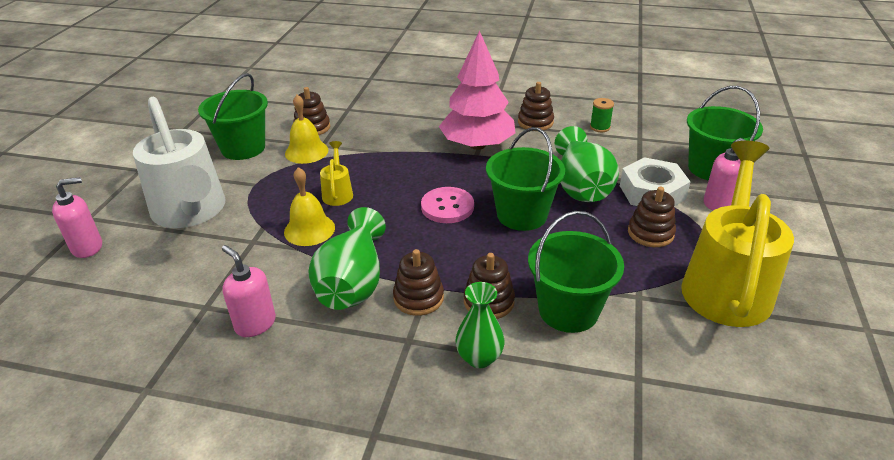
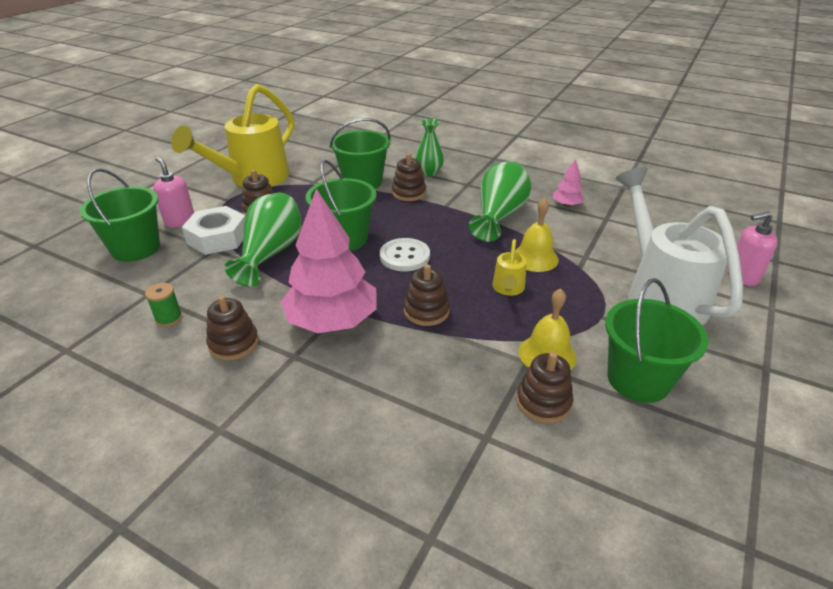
camera: 165 degrees left, 0 degrees up
(255, 324) = (566, 205): pink soap dispenser -> pink tree
(418, 298) = (454, 201): brown stacking toy -> brown stacking toy (426, 311)
(447, 207) = (404, 256): pink button -> white button

